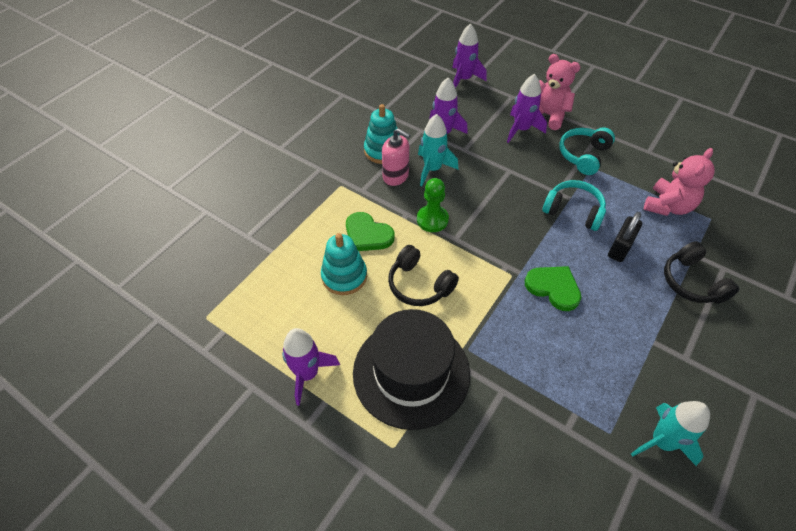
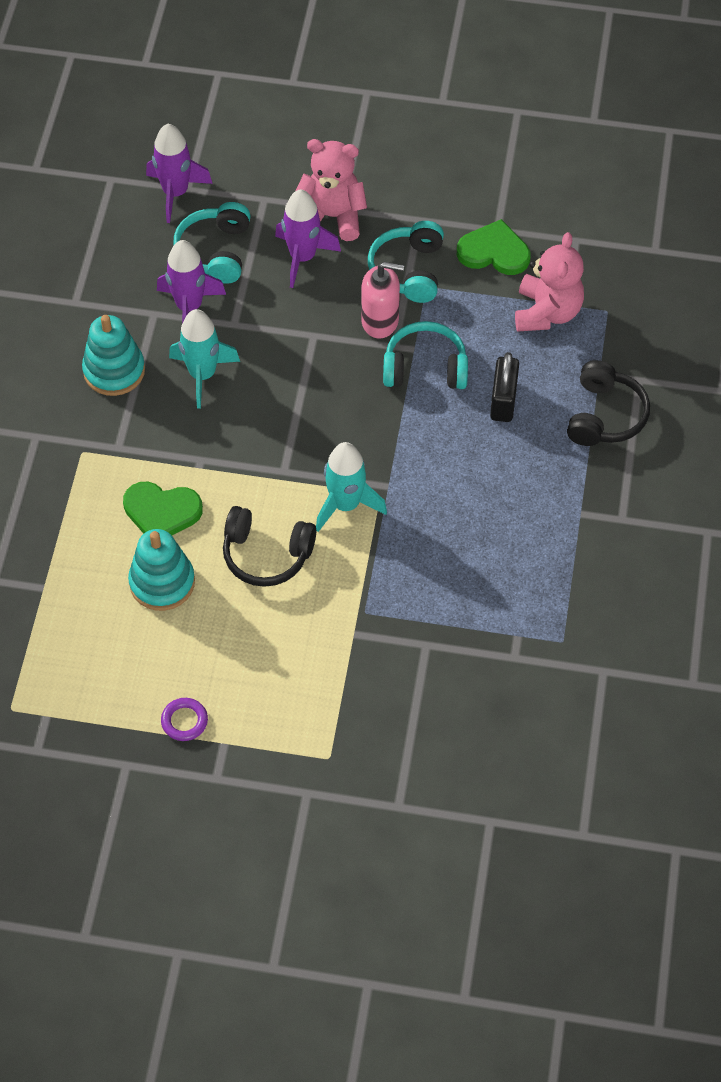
camera: 25 degrees left, 5 degrees up
(307, 374) = (184, 721): purple rocket -> purple ring
(395, 176) = (154, 406): pink soap dispenser -> pink soap dispenser (380, 321)
(411, 372) = (309, 668): black hat -> none
(432, 219) = (240, 455): green pawn -> none
(471, 112) = (215, 251): none -> turquoise headphones
(553, 288) = (438, 491): green heart -> green heart (494, 252)
(661, 442) = (620, 627): turquoise rocket -> turquoise rocket (346, 505)
(691, 282) = (605, 415): black headphones -> black headphones turned 120 degrees counterclockwise

